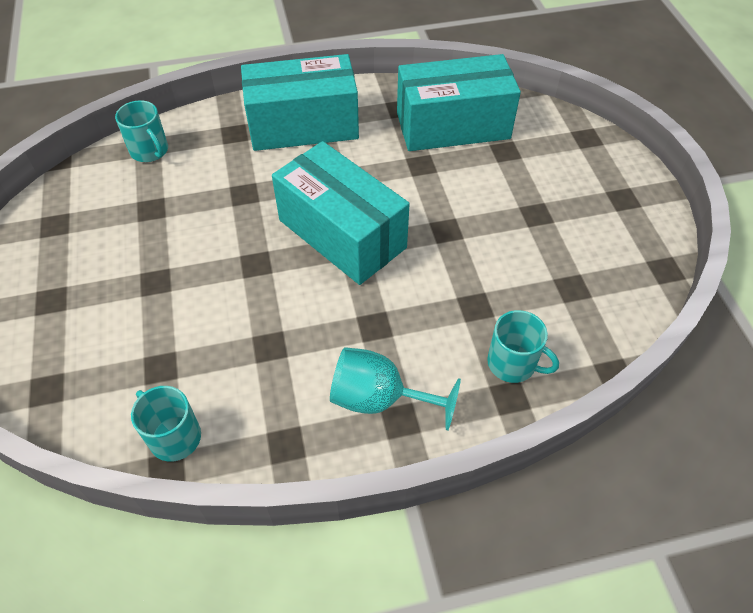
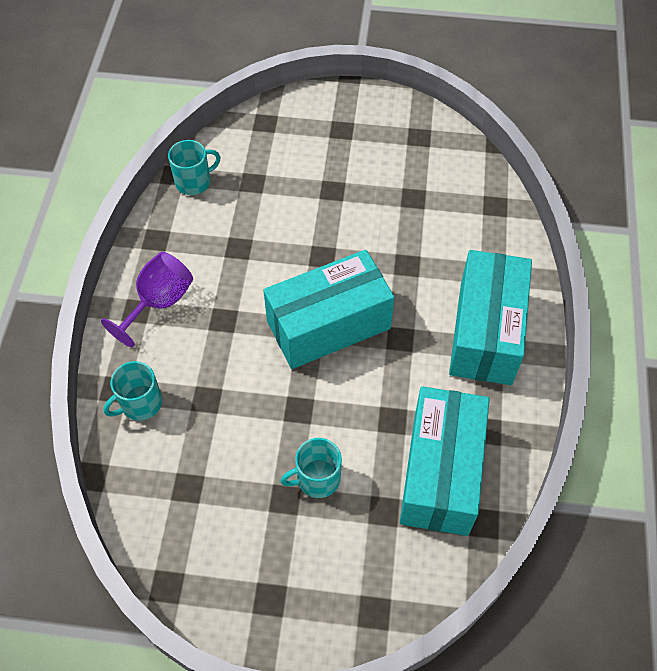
camera: 110 degrees right, 5 degrees up
(150, 151) = (488, 206): turquoise mug -> turquoise mug (317, 478)
(379, 399) = (159, 302): turquoise goblet -> purple goblet

